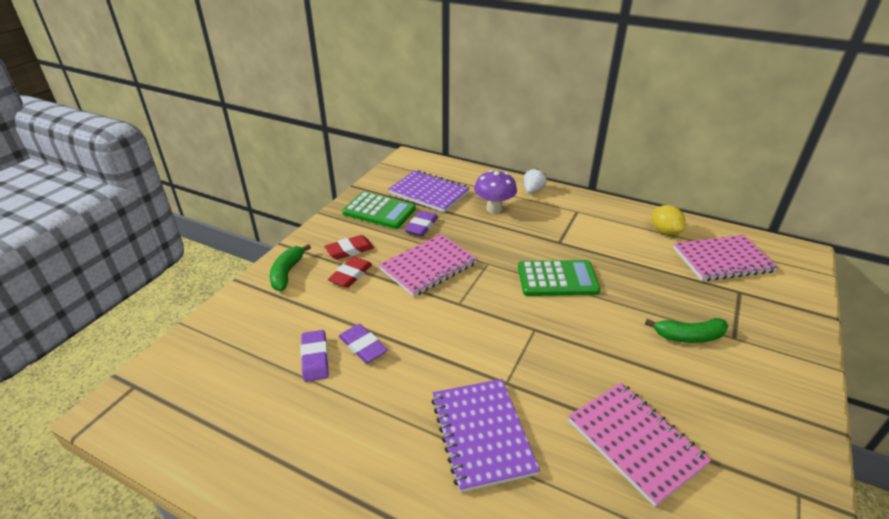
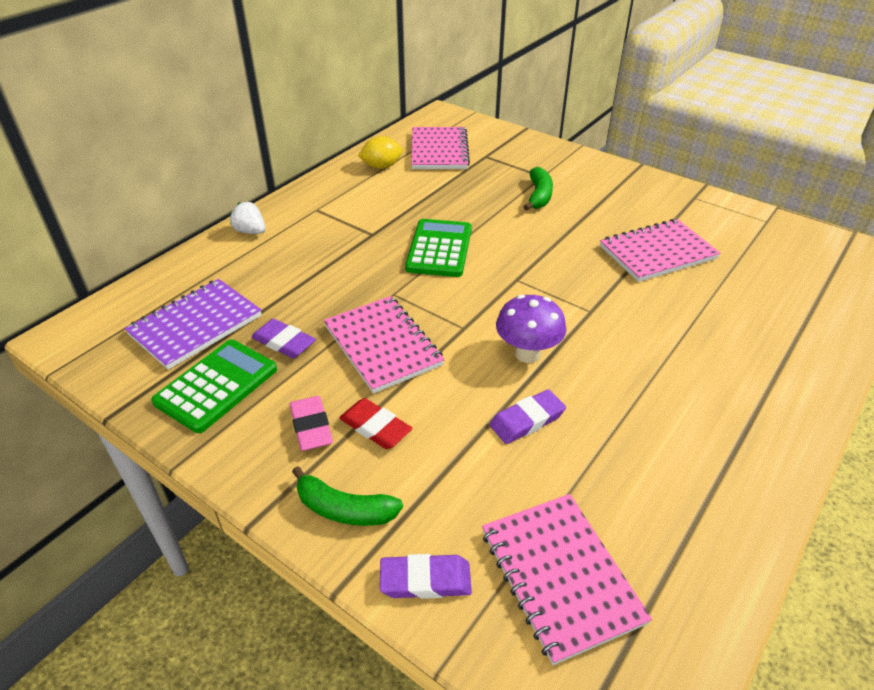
camera: 80 degrees left, 5 degrees up
(227, 370) = (560, 576): none -> pink notebook
(315, 358) = (544, 470): purple eraser -> purple eraser (425, 580)
(349, 250) = (311, 427): red eraser -> pink eraser
(481, 434) = (656, 338): purple notebook -> none
(494, 209) = (276, 270): purple mushroom -> purple mushroom (527, 353)

